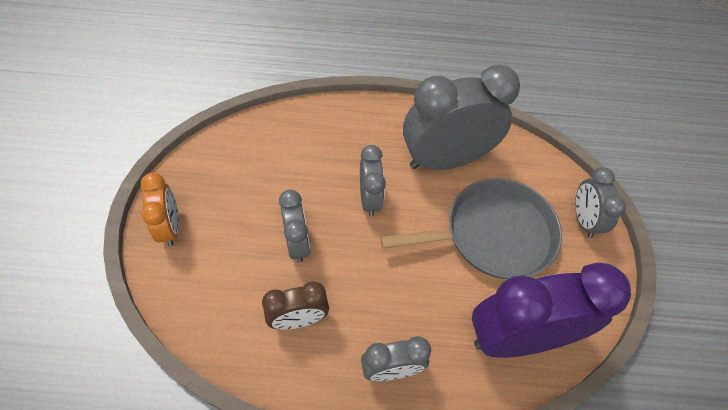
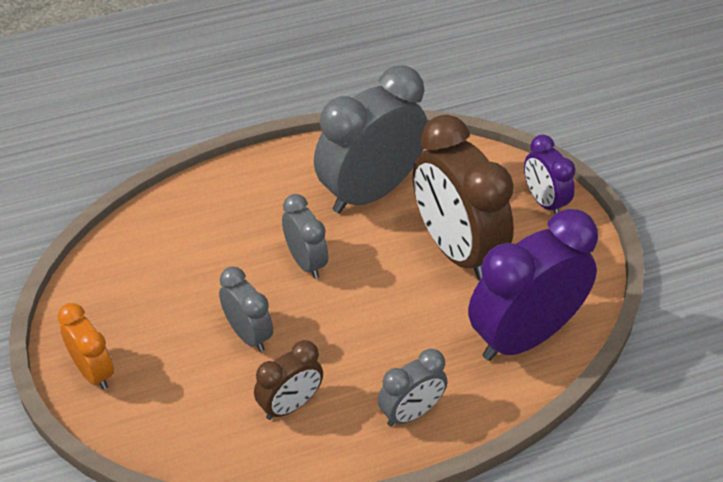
camera: 20 degrees left, 10 degrees down
(493, 234) = (456, 249): grey pan -> brown clock
(583, 220) = (544, 201): grey clock -> purple clock

